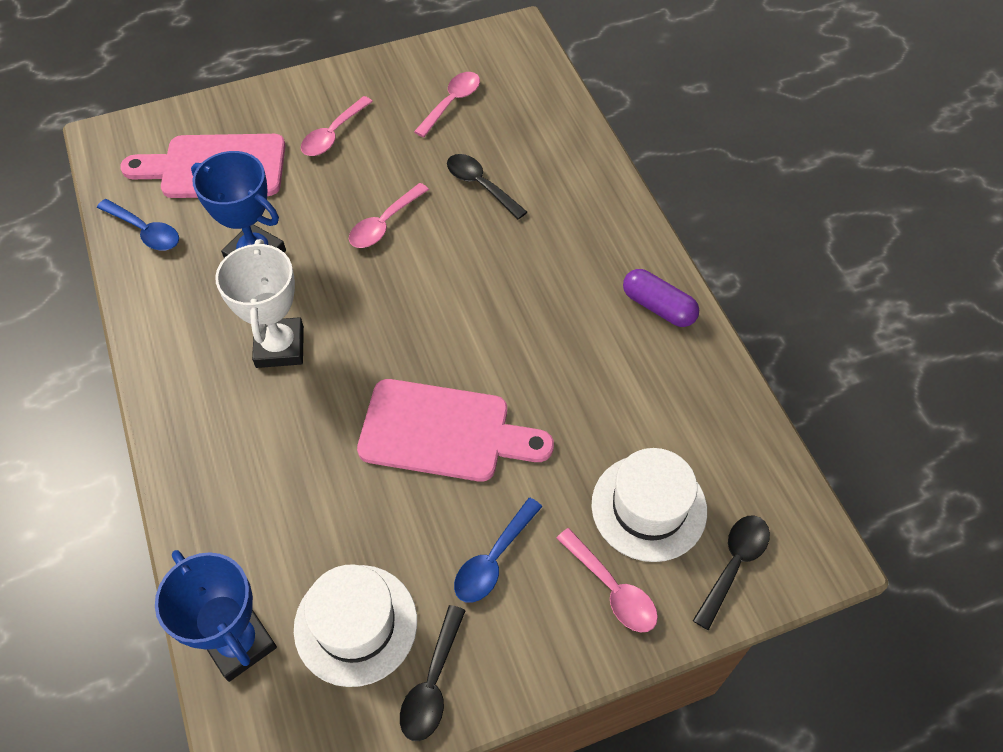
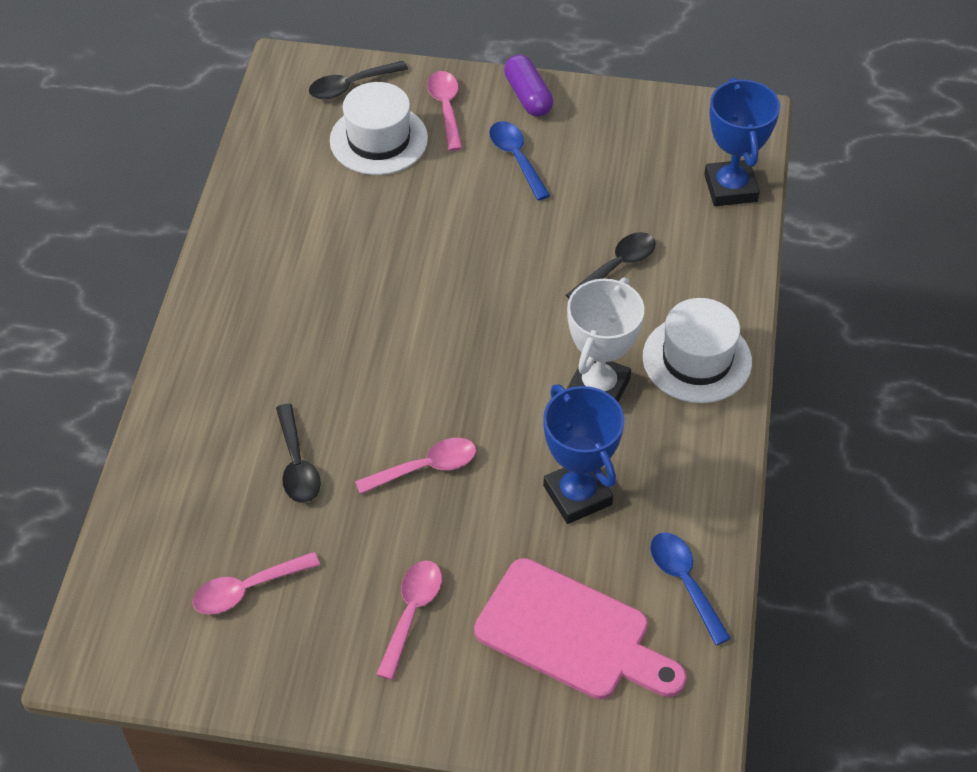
camera: 150 degrees left, 5 degrees down
(333, 134) = (411, 613): pink spoon -> pink spoon turned 45 degrees counterclockwise
(355, 624) = (640, 164): white hat -> white hat (697, 359)
(432, 683) = (605, 113): black spoon -> black spoon (617, 267)
(444, 432) = (495, 254): pink cutting board -> none
(493, 559) = (516, 158): blue spoon -> blue spoon turned 90 degrees counterclockwise
(658, 307) = (237, 268): purple capsule -> purple capsule (528, 96)

